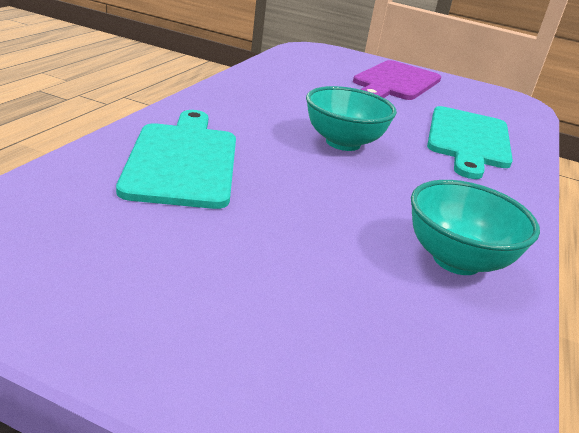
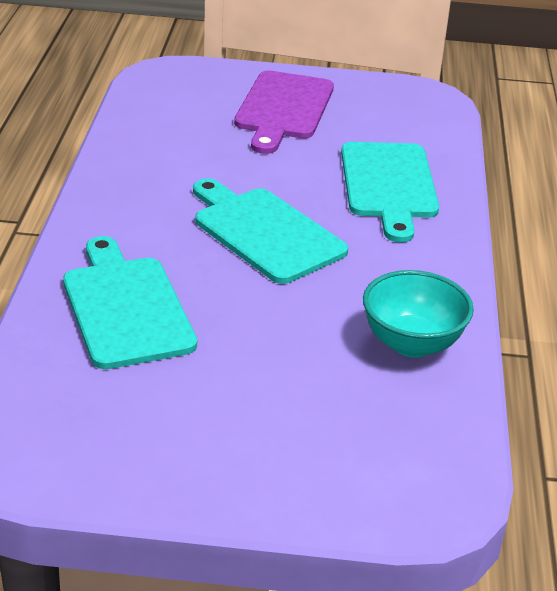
camera: 15 degrees left, 5 degrees up
(343, 143) = (264, 232): turquoise bowl -> turquoise cutting board

